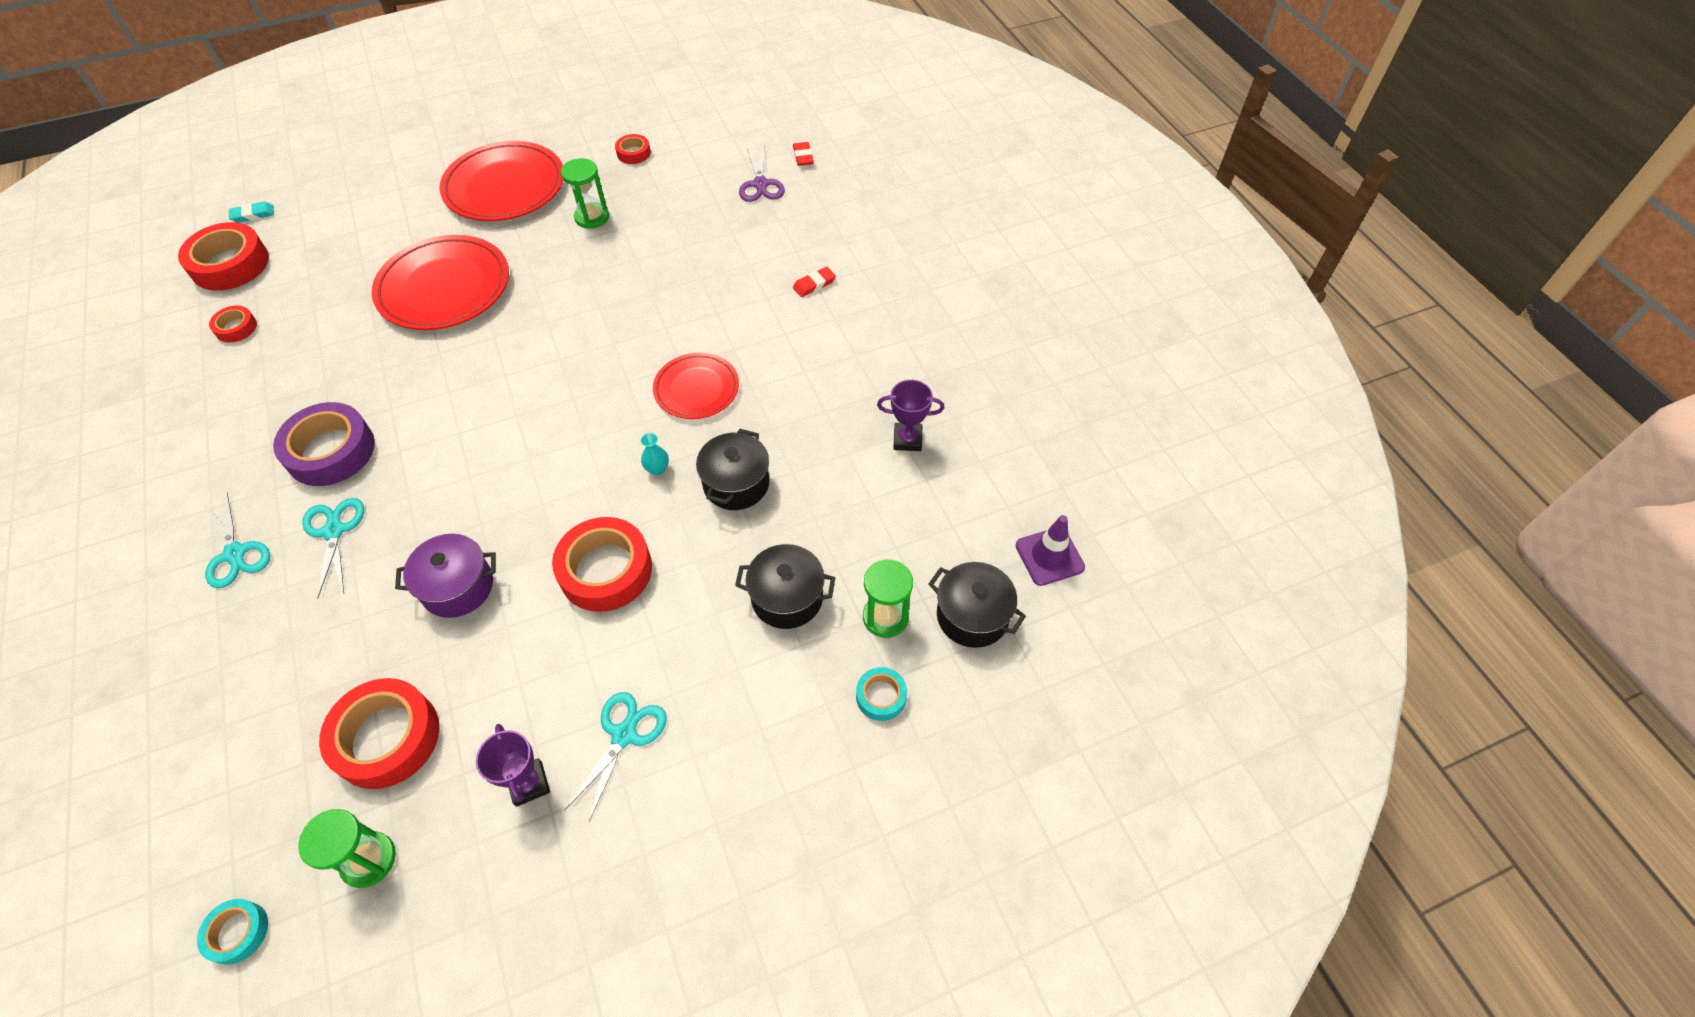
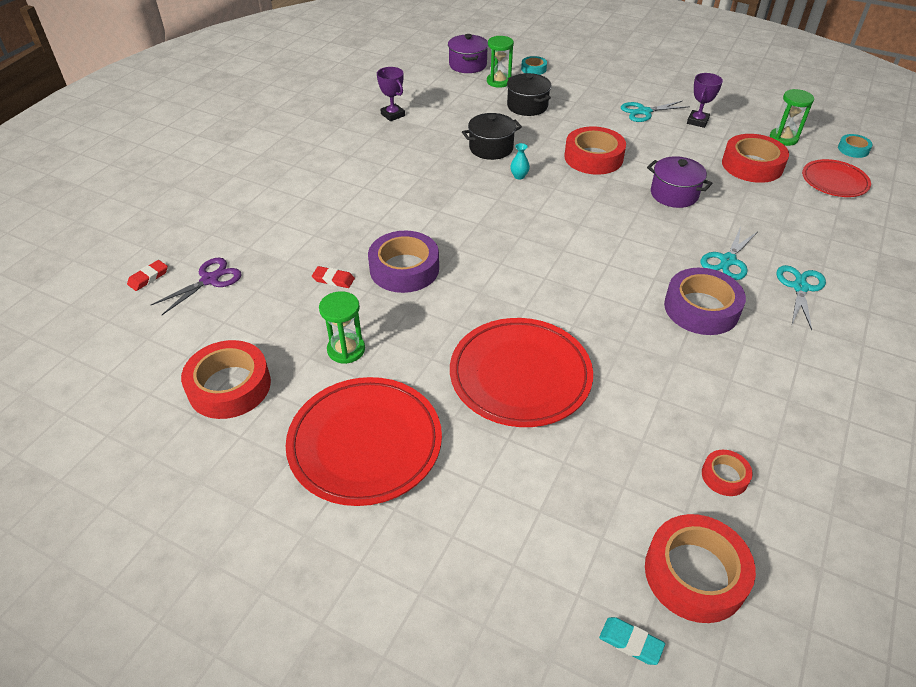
camera: 130 degrees left, 10 degrees down
(633, 153) = (229, 386): red tape -> red tape, size x1.98
(633, 294) = (404, 269): none -> purple tape
(696, 389) = (449, 194): red plate -> red plate (834, 181)
(814, 284) = (304, 198): red eraser -> red eraser (333, 279)
(972, 616) = (468, 65): black pot -> purple pot
(1049, 556) = (412, 60): purple traffic cone -> none

